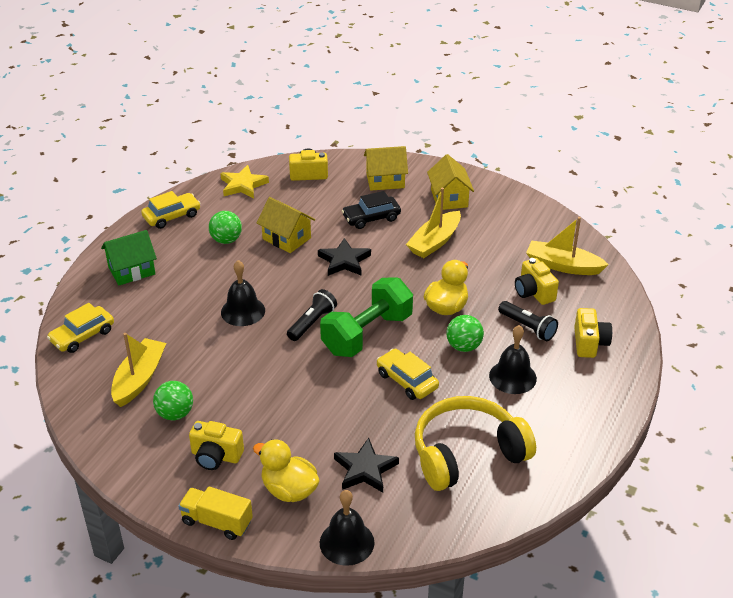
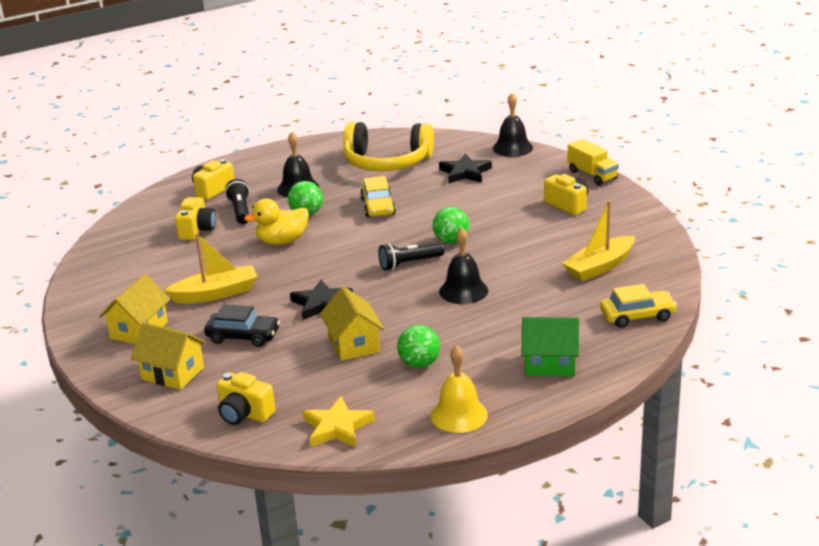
camera: 145 degrees left, 10 degrees down
(172, 216) = (459, 415): yellow car -> yellow bell
(175, 414) = (583, 236): green ball -> green ball (451, 241)
(289, 490) = (528, 176): yellow duck -> none
(367, 334) = (372, 242): green dumbbell -> none
(562, 266) = (141, 241): yellow boat -> none

